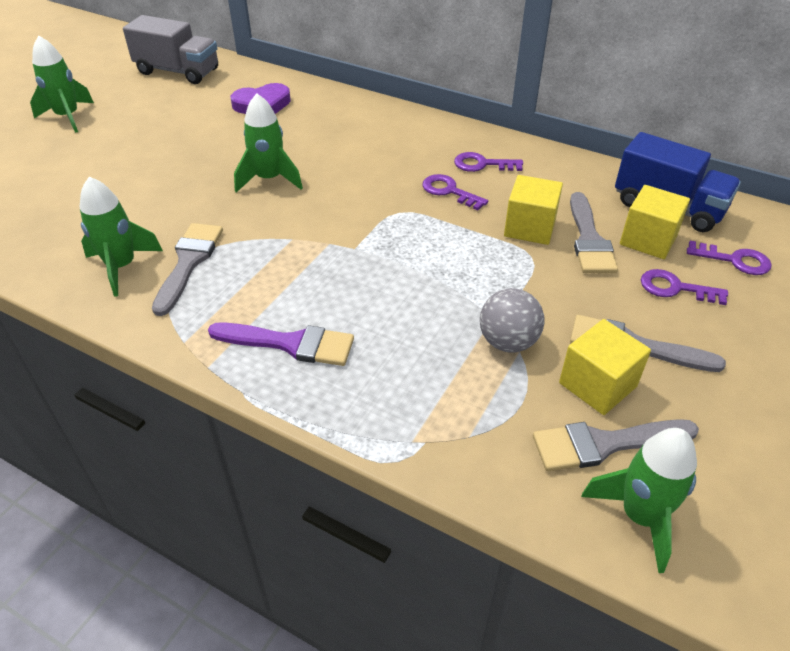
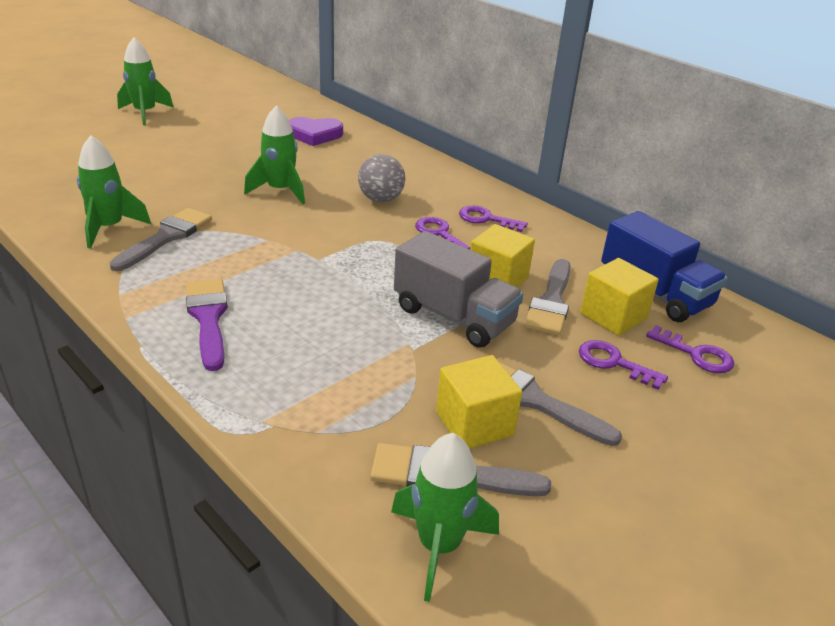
camera: 15 degrees right, 10 degrees down
(178, 71) = (259, 97): grey truck -> grey truck (453, 317)
(290, 344) = (208, 318): purple brush -> purple brush turned 135 degrees counterclockwise
(508, 342) = (409, 366): grey ball -> grey ball (381, 199)

